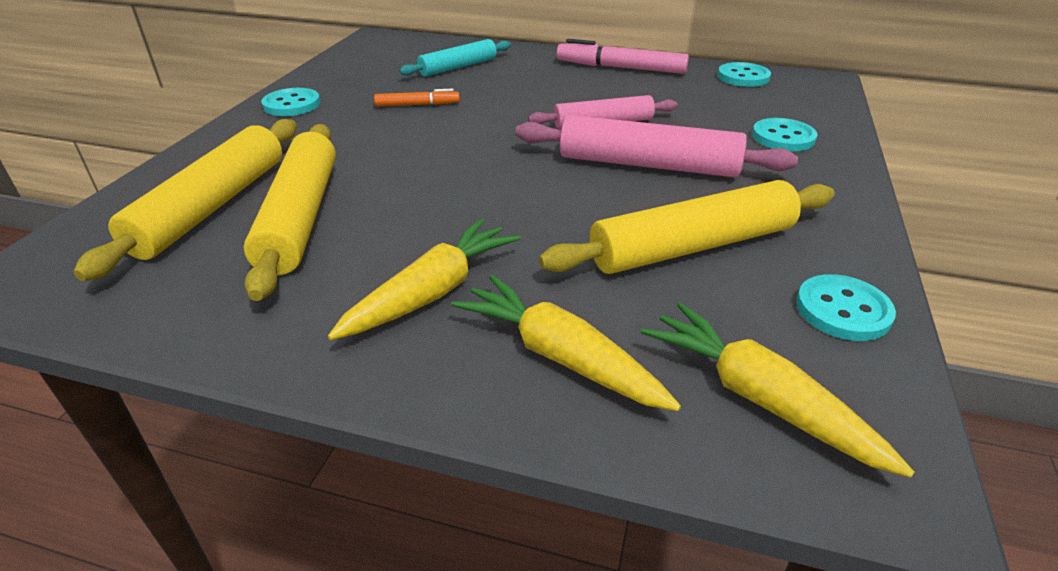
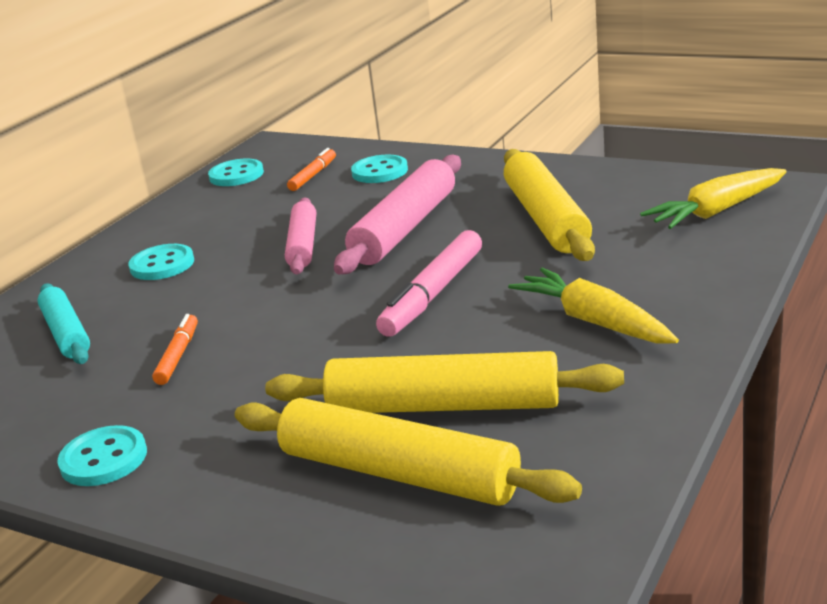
camera: 75 degrees left, 10 degrees down
(559, 356) = (677, 270): yellow carrot -> none
(620, 68) = (160, 231): pink marker -> pink marker (432, 294)
(758, 108) = (313, 175): none -> orange marker
(843, 310) = (631, 180): turquoise button -> turquoise button (162, 265)

